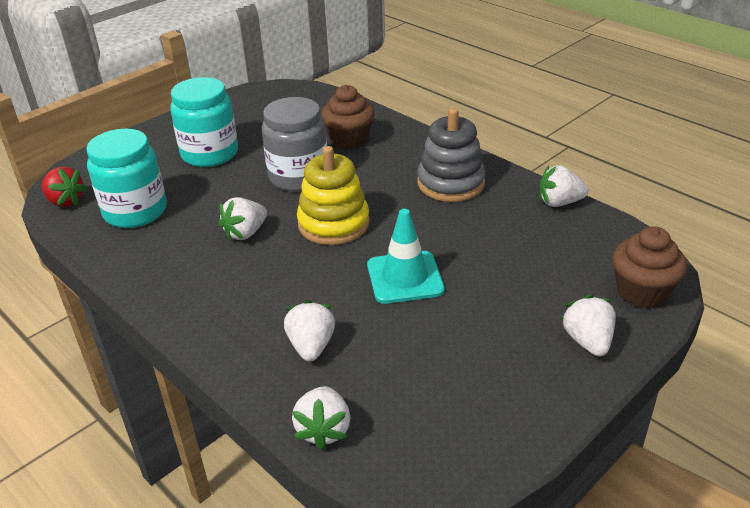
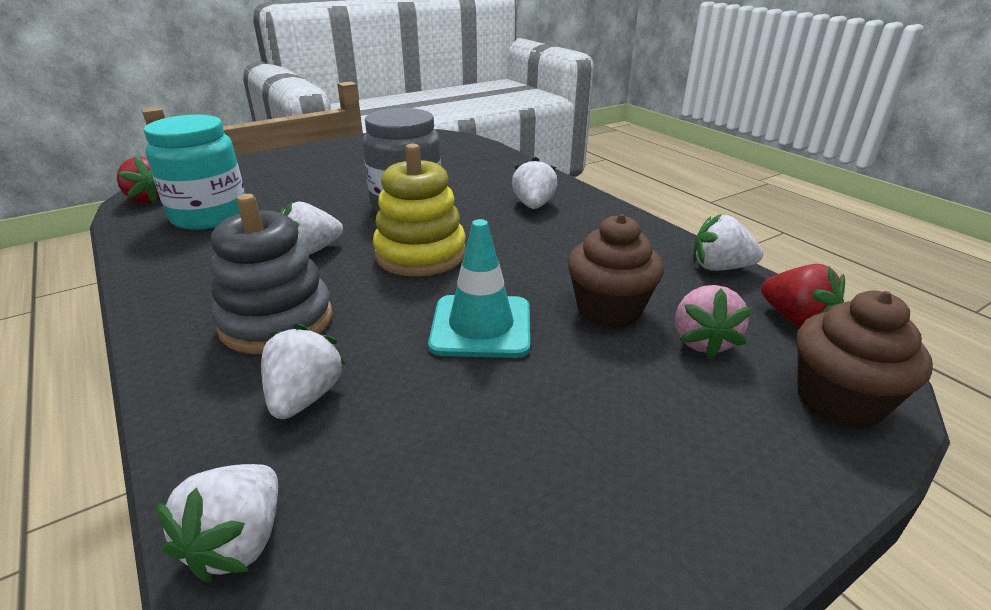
camera: 10 degrees right, 5 degrees down
(210, 154) = (326, 177): turquoise jar -> none
(349, 140) = (481, 180): brown cupcake -> brown cupcake (609, 309)
(451, 183) = (582, 231): grey stacking toy -> grey stacking toy (276, 321)
(555, 265) = (702, 341): none -> pink strawberry
(587, 341) = (740, 466): white strawberry -> white strawberry (533, 205)
(614, 238) = (795, 319): none -> red strawberry

